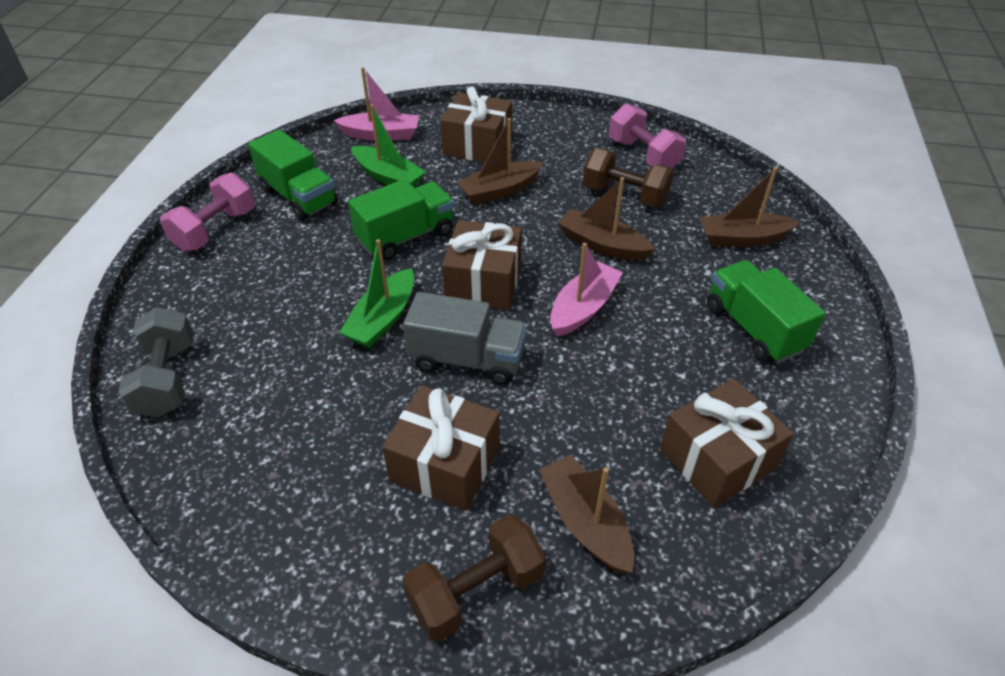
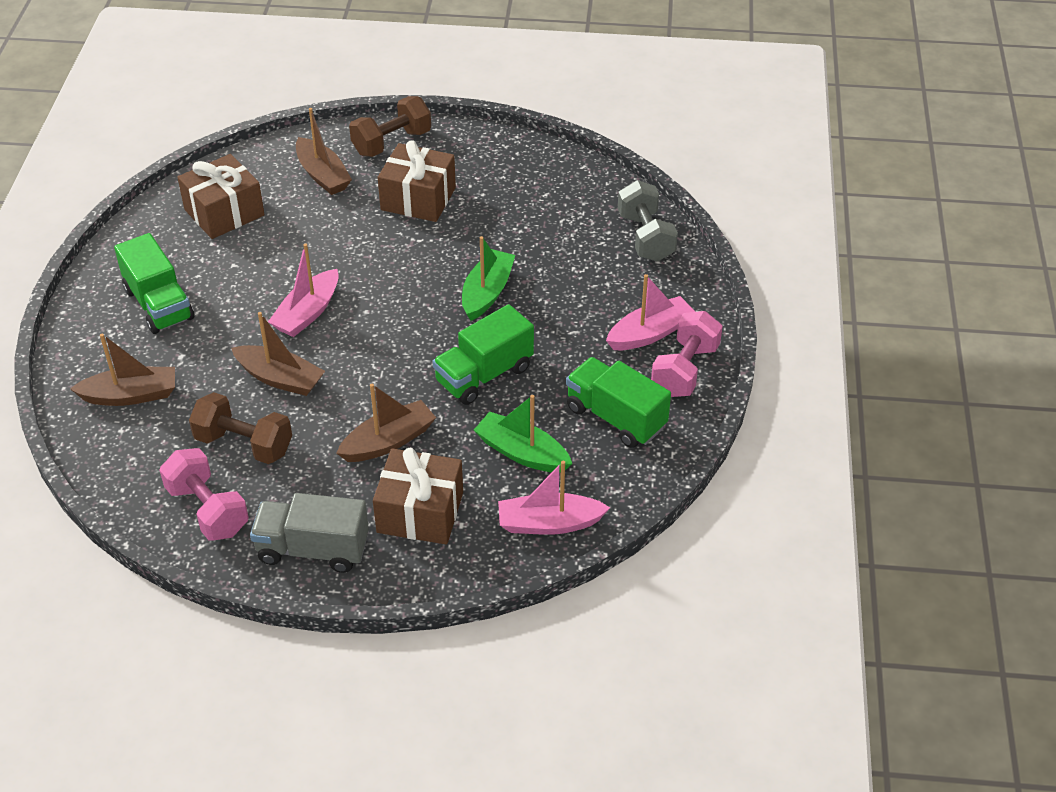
camera: 175 degrees right, 0 degrees up
(228, 265) = (650, 333): none -> pink boat
(467, 359) = (409, 265): grey truck -> grey truck (313, 549)
(483, 283) = (400, 331): brown gift -> none

